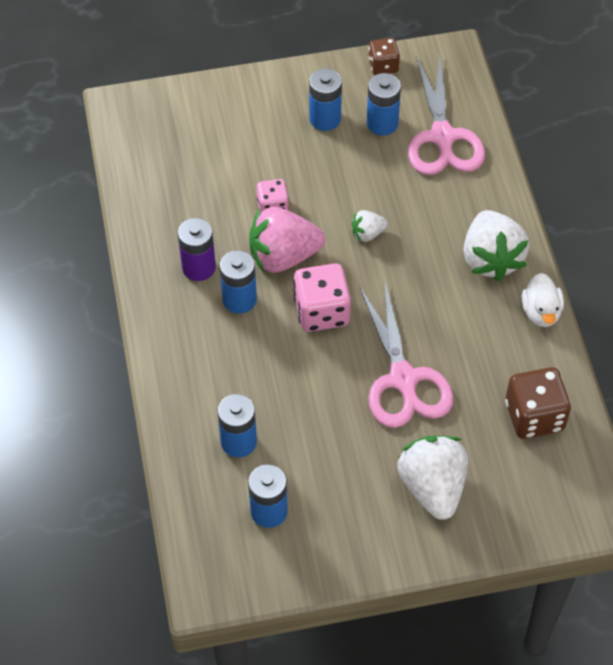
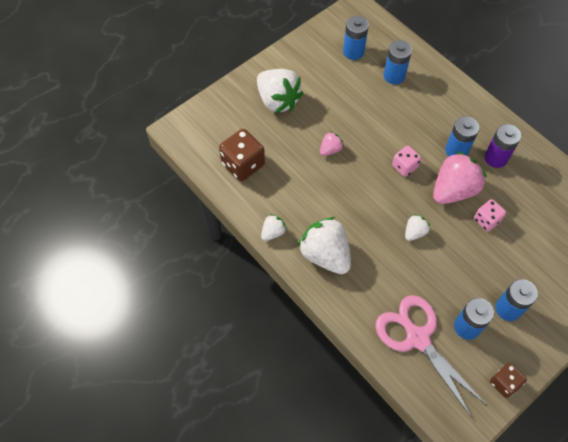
camera: 150 degrees right, 5 degrees up
(321, 311) = (404, 166): pink dice -> pink dice, size x0.60
(403, 379) = (330, 150): pink scissors -> pink strawberry
(541, 312) = (273, 232): white duck -> white strawberry

